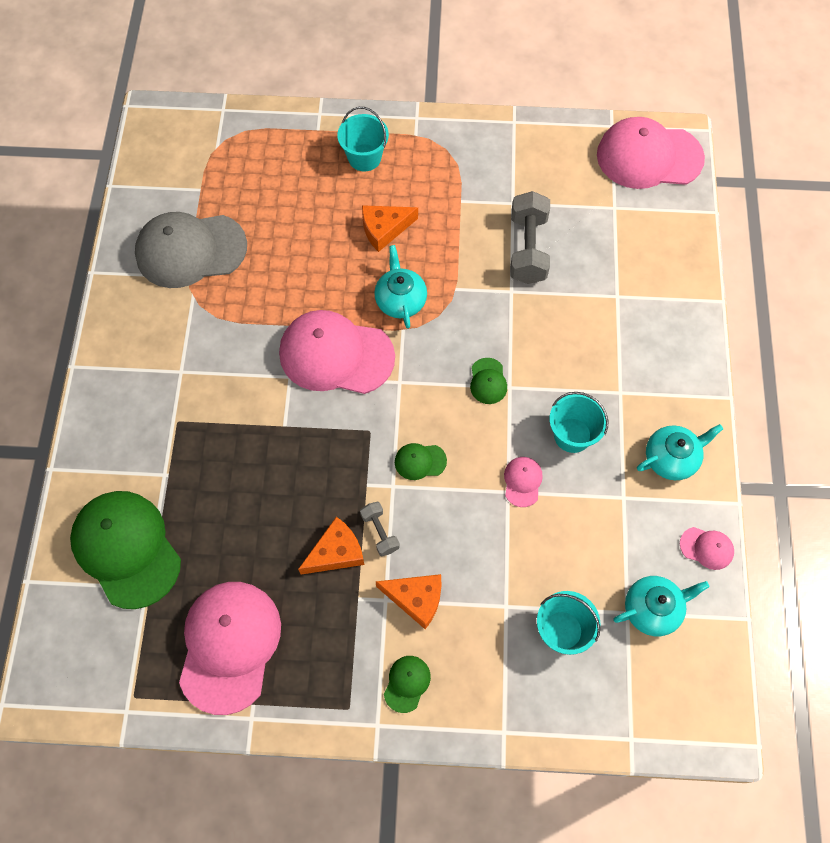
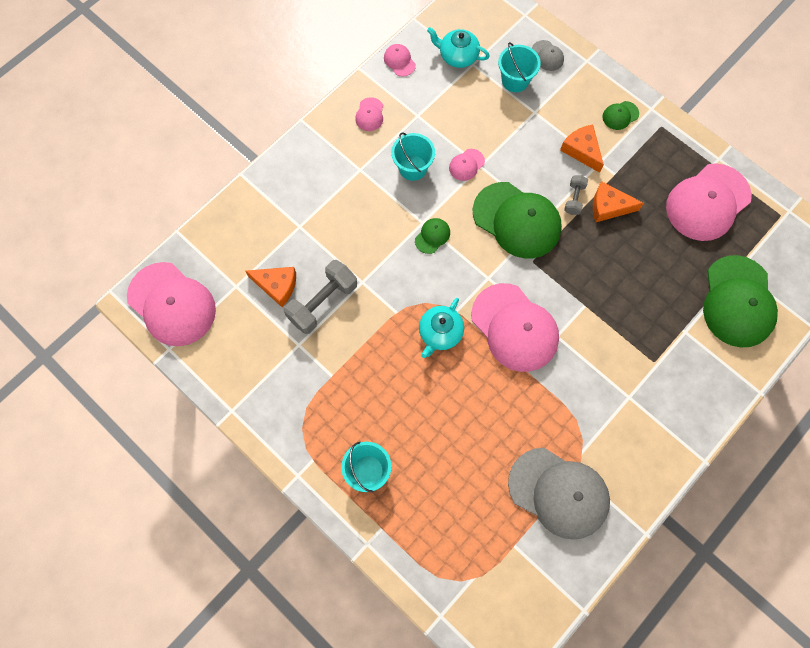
camera: 140 degrees left, 5 degrees up
(384, 229) = (405, 396): orange cheese -> orange cheese (277, 286)
(420, 461) = (517, 220): green cap -> green cap, size x2.34
(555, 698) = (547, 56): none -> grey cap
(671, 458) = (369, 114): turquoise teapot -> pink cap

